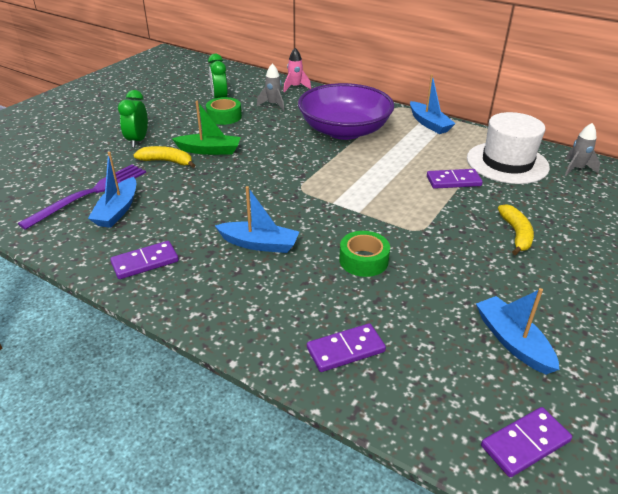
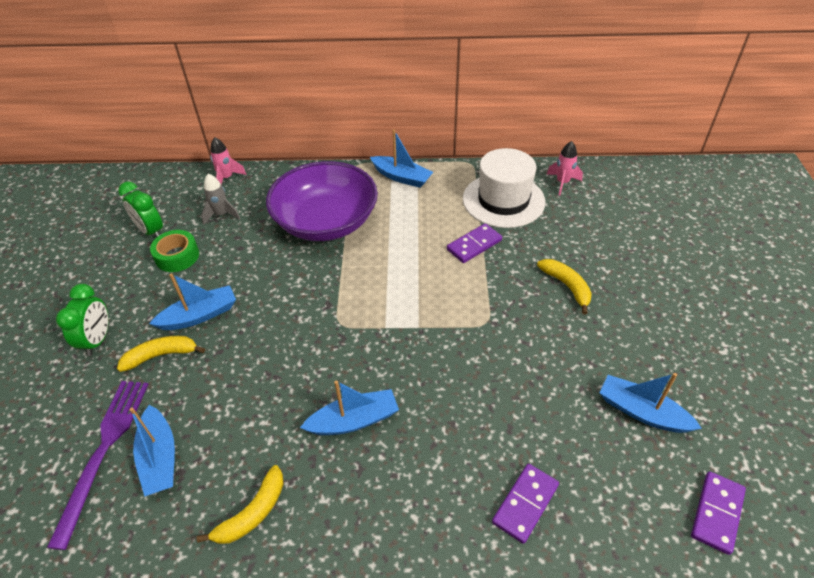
camera: 30 degrees left, 10 degrees up
(138, 140) = (98, 340): green clock -> green clock turned 150 degrees counterclockwise
(145, 262) = (252, 513): purple domino -> yellow banana
(209, 150) = (199, 315): green boat -> blue boat
(363, 260) = (465, 387): green tape -> none
(576, 169) = (562, 183): grey rocket -> pink rocket

